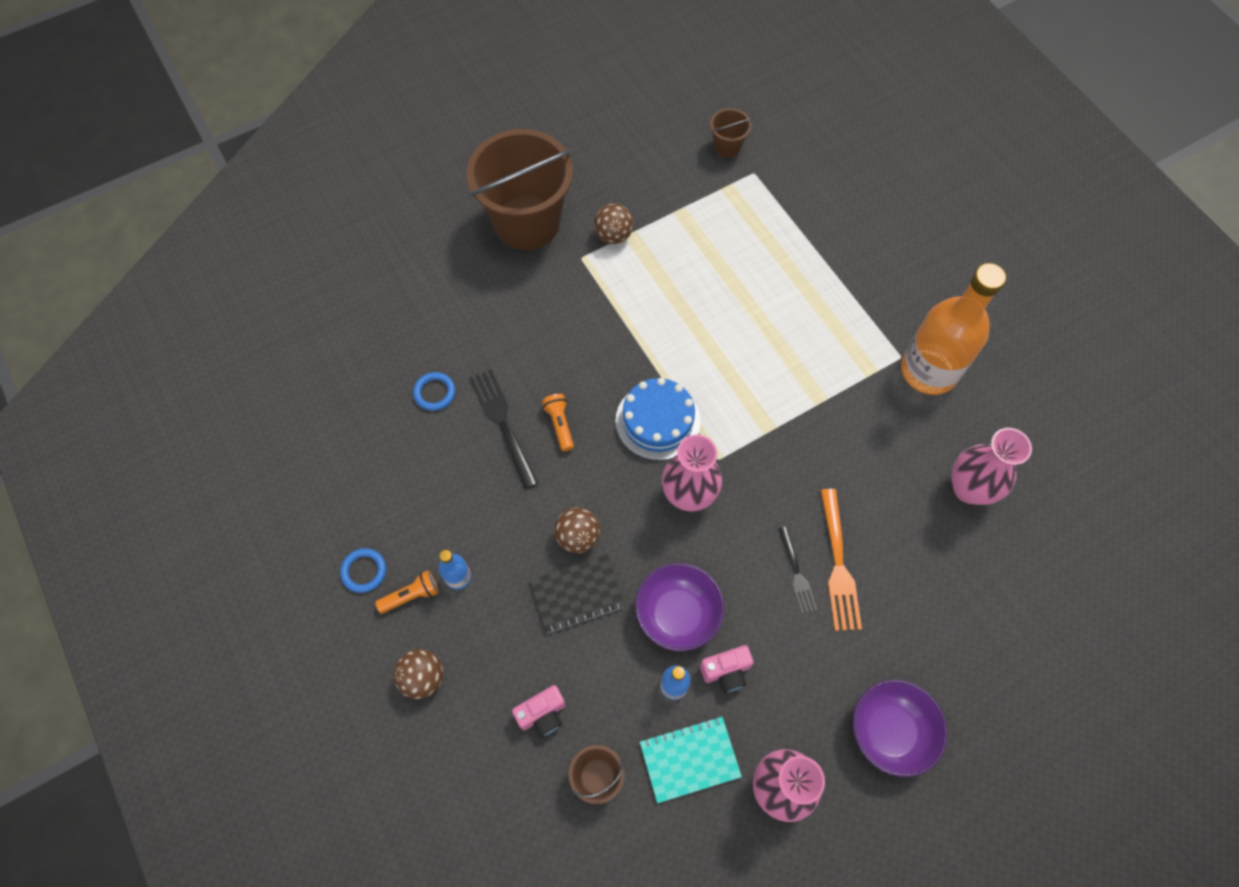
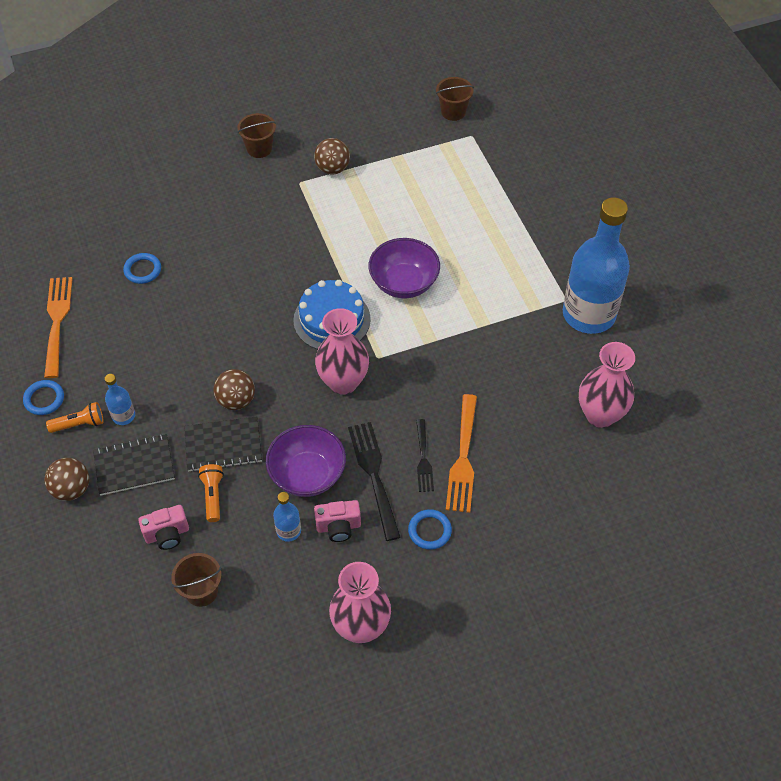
camera: 10 degrees right, 10 degrees down
(355, 474) = (57, 323): none -> orange fork
(485, 637) = (134, 466): none -> black notebook
(503, 424) = (195, 303): black fork -> black fork (374, 476)
(527, 222) = (259, 148): brown bucket -> brown bucket, size x0.43
(559, 424) = (244, 310): orange flashlight -> orange flashlight (213, 496)
(689, 759) = (287, 591): turquoise notebook -> none
(824, 659) = (429, 531): none -> blue ring
(890, 731) = (473, 598): purple bowl -> purple bowl (404, 283)
(928, 370) = (588, 314): orange bottle -> blue bottle

